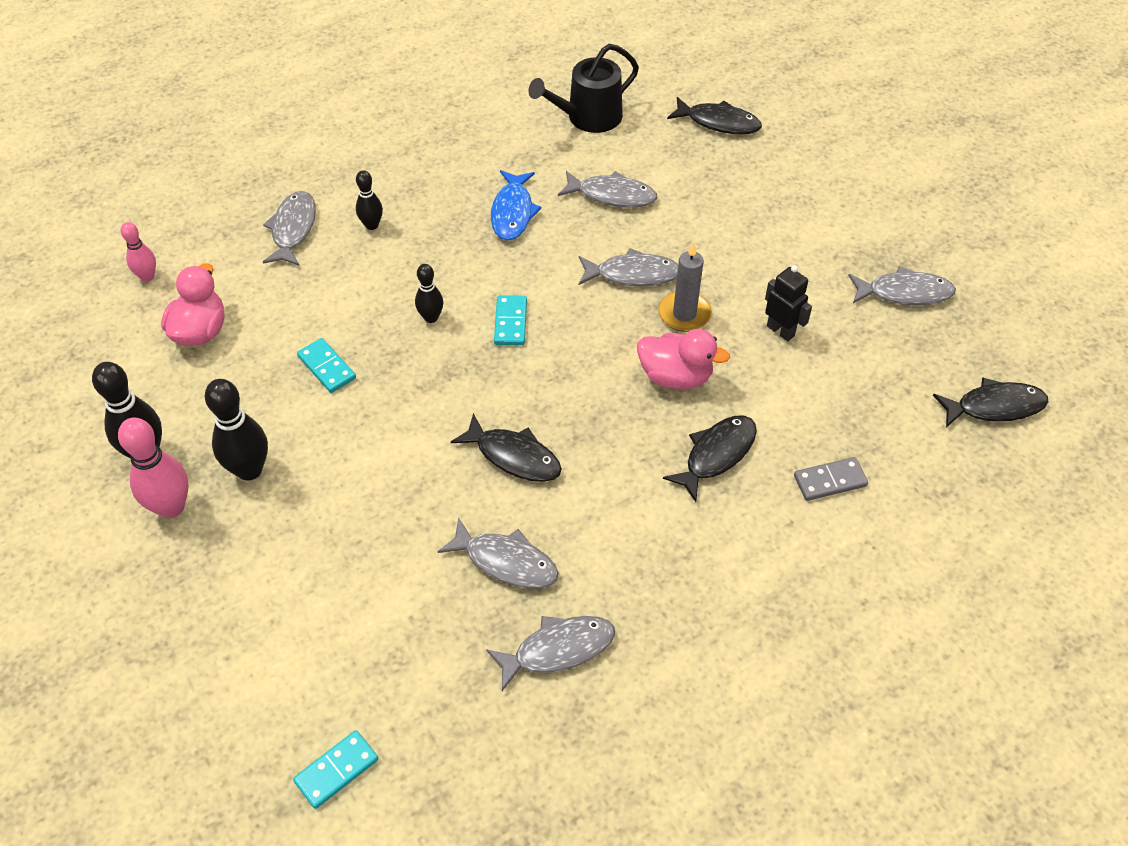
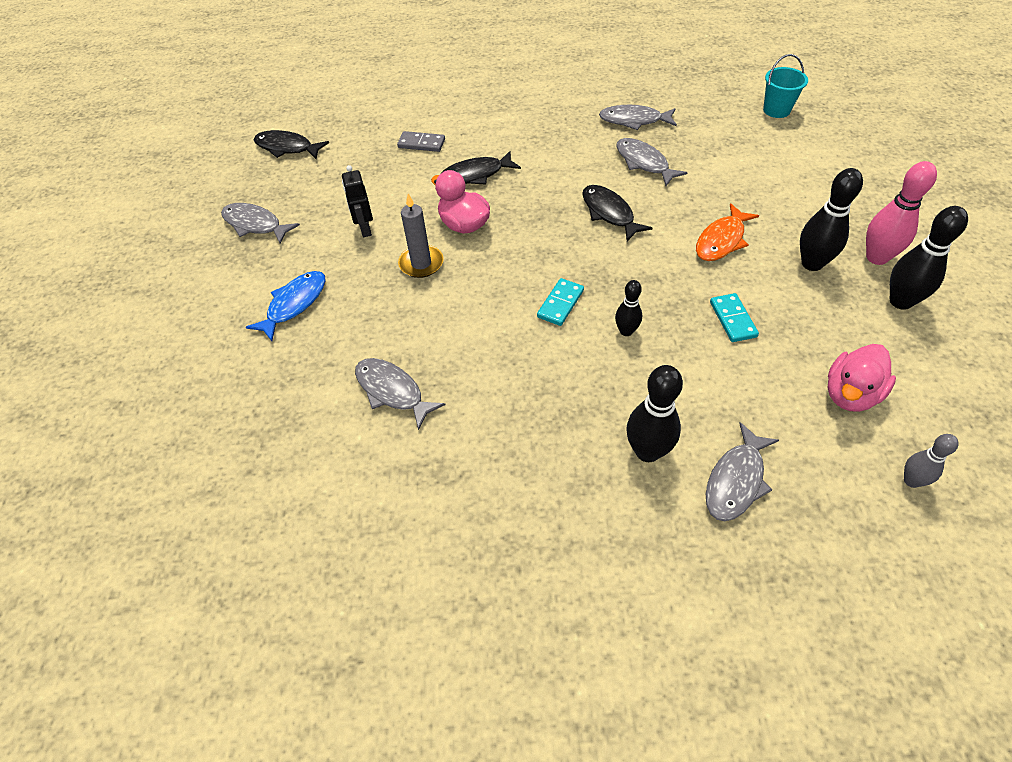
camera: 150 degrees left, 0 degrees up
(147, 276) = (911, 481): pink bowling pin -> grey bowling pin
(336, 770) = (776, 110): turquoise domino -> turquoise bucket
(363, 465) = (721, 240): none -> orange fish
(372, 225) = (647, 451): black bowling pin -> black bowling pin, size x1.70
(513, 212) = (497, 410): blue fish -> blue fish (294, 304)
(588, 117) = (339, 504): black watering can -> none
(633, 274) = (434, 308): grey fish -> none
(718, 122) = (221, 436): black fish -> none

